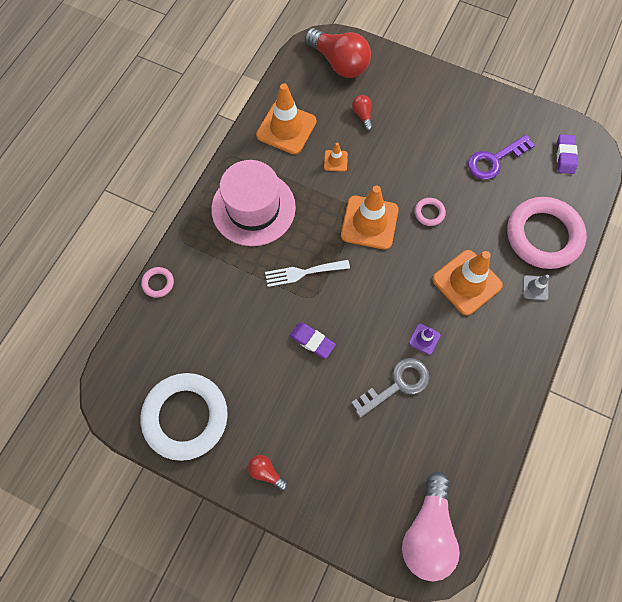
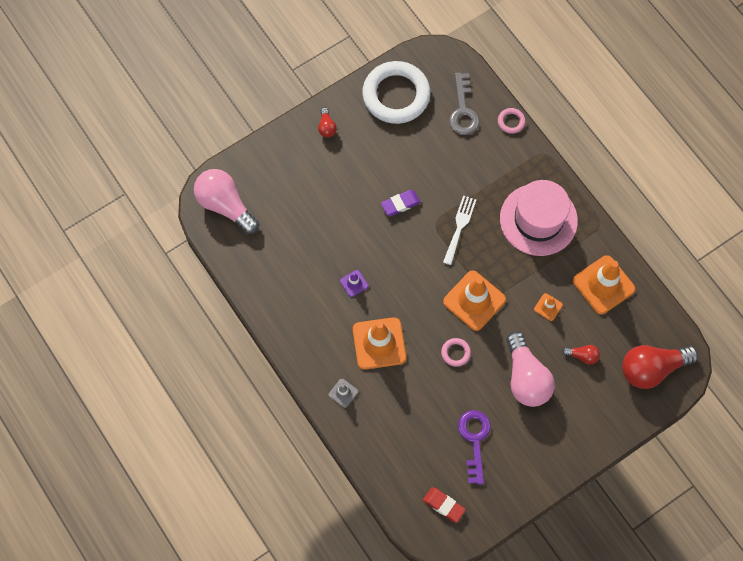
camera: 120 degrees right, 0 degrees up
(266, 472) = (326, 127): red light bulb -> red light bulb turned 105 degrees clockwise
(397, 385) = (332, 243): grey key -> grey key (463, 110)
(412, 148) = (526, 377): none -> pink light bulb
(543, 235) = (382, 431): pink ring -> none
(565, 156) = (443, 505): purple eraser -> red eraser

